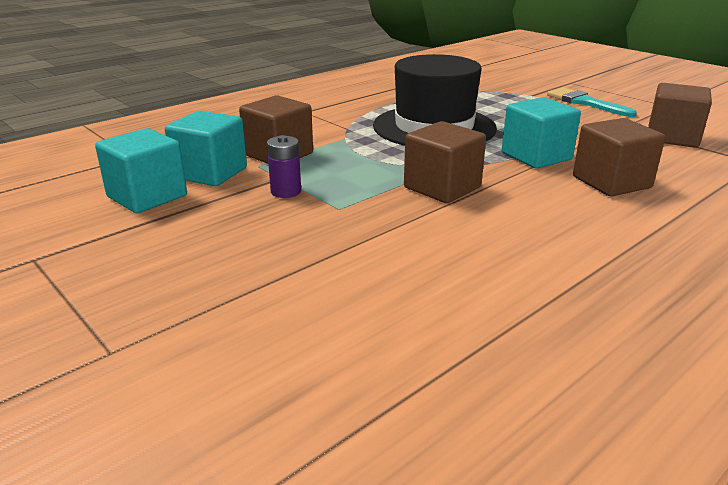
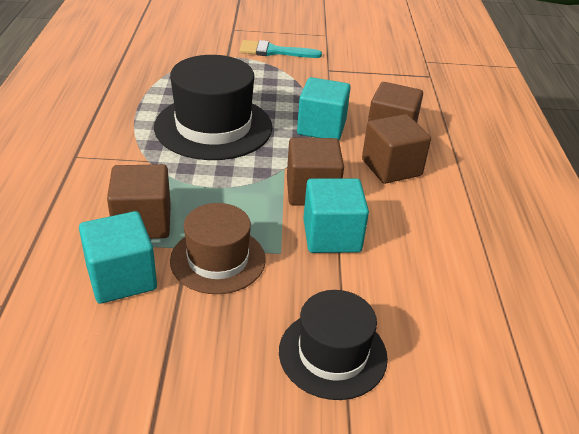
camera: 50 degrees left, 10 degrees up
(147, 196) = (114, 339): turquoise cube -> turquoise cube (331, 236)
(253, 279) = (332, 354): none -> black hat
(286, 191) = (218, 260): purple battery -> brown hat
(672, 137) = (366, 70): brown cube -> brown cube (391, 167)

